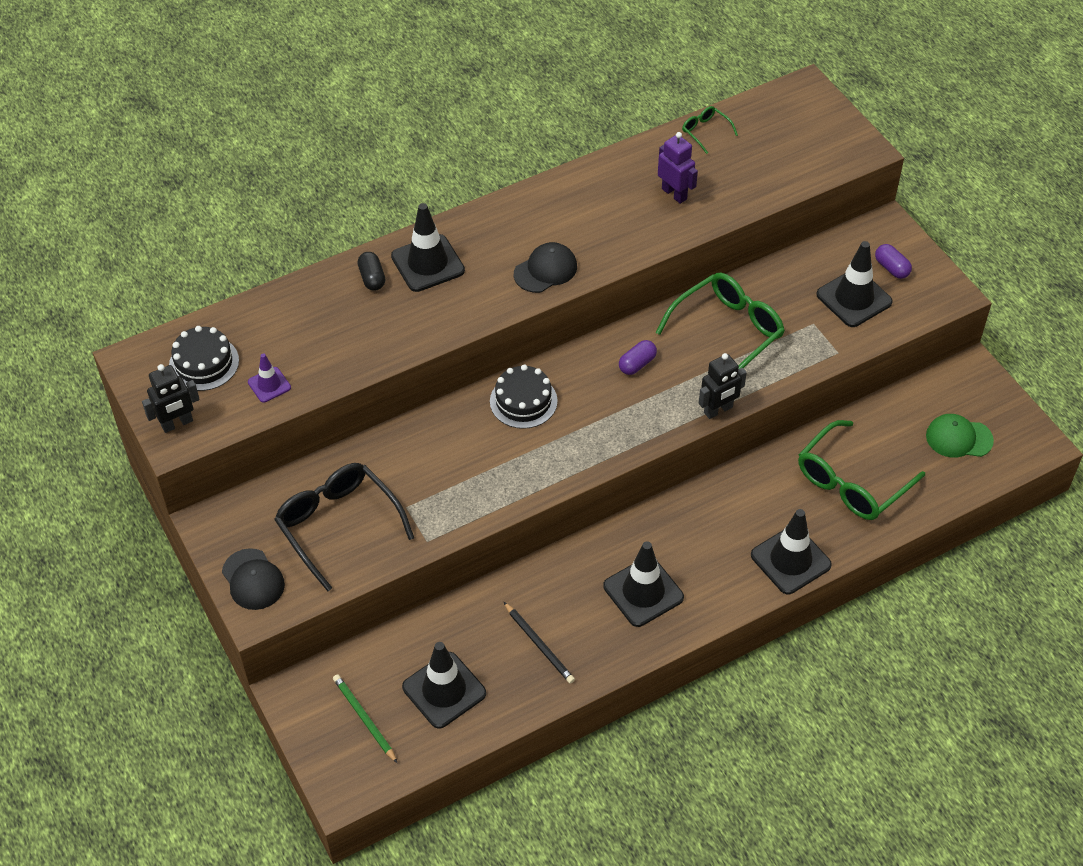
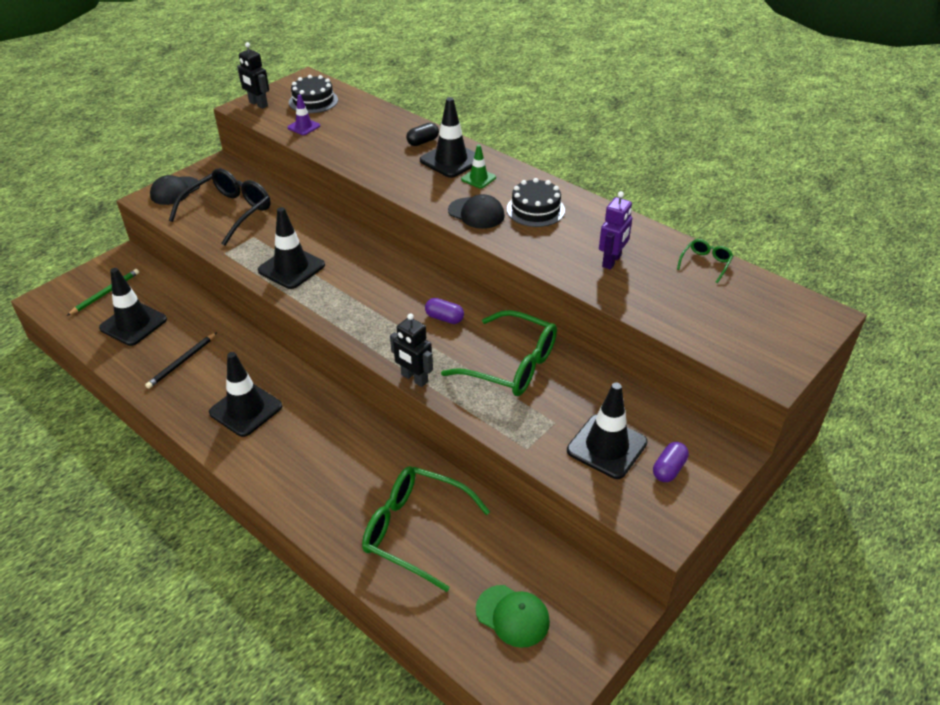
camera: 70 degrees right, 10 degrees down
(478, 250) = (478, 178): none -> green traffic cone
(523, 401) = (376, 267): black cake -> black cake (535, 209)
(790, 560) = (305, 502): black traffic cone -> black traffic cone (291, 268)
(959, 438) = (512, 616): green cap -> green cap turned 135 degrees clockwise

